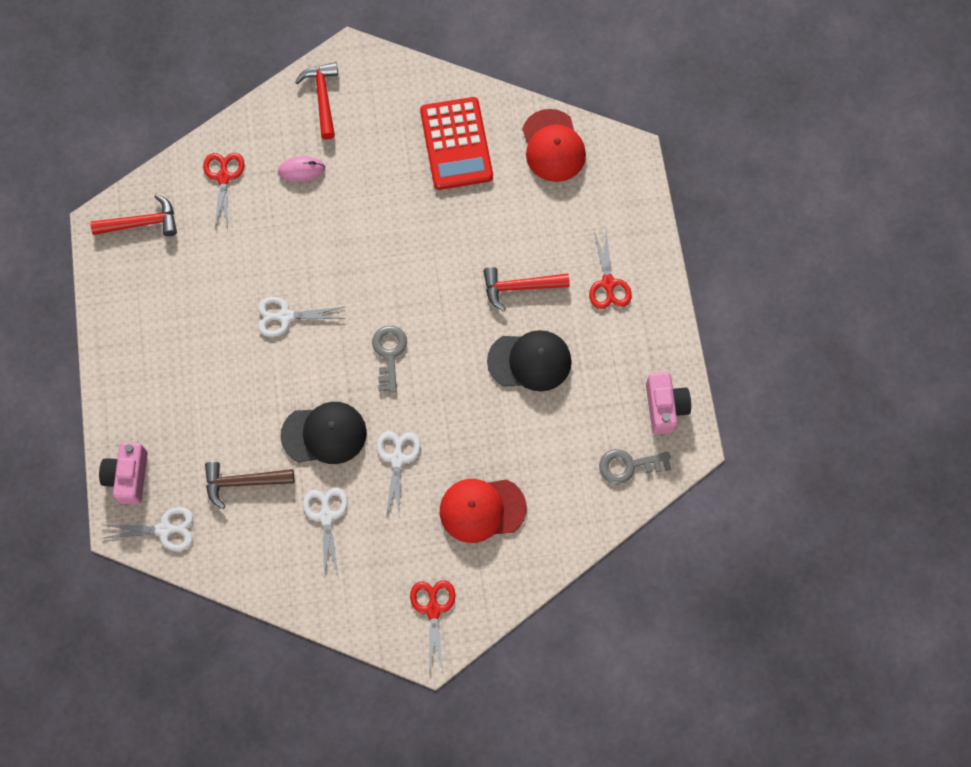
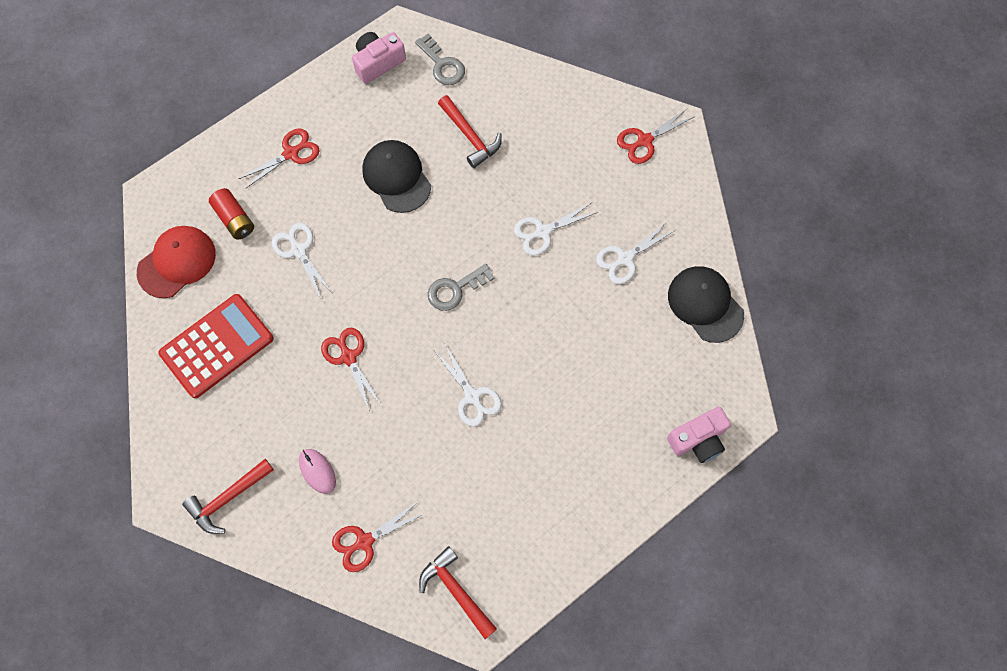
camera: 120 degrees left, 0 degrees up
(165, 529) = (720, 379): white scissors -> white scissors (298, 250)
(243, 482) = (640, 340): brown hammer -> none
(324, 434) = (558, 300): black cap -> black cap (705, 304)
(382, 238) = (348, 357): none -> red scissors
(482, 509) = (544, 148): red cap -> none
(520, 287) = (333, 219): red hammer -> red hammer (470, 136)
(568, 208) = (234, 219): none -> red battery

